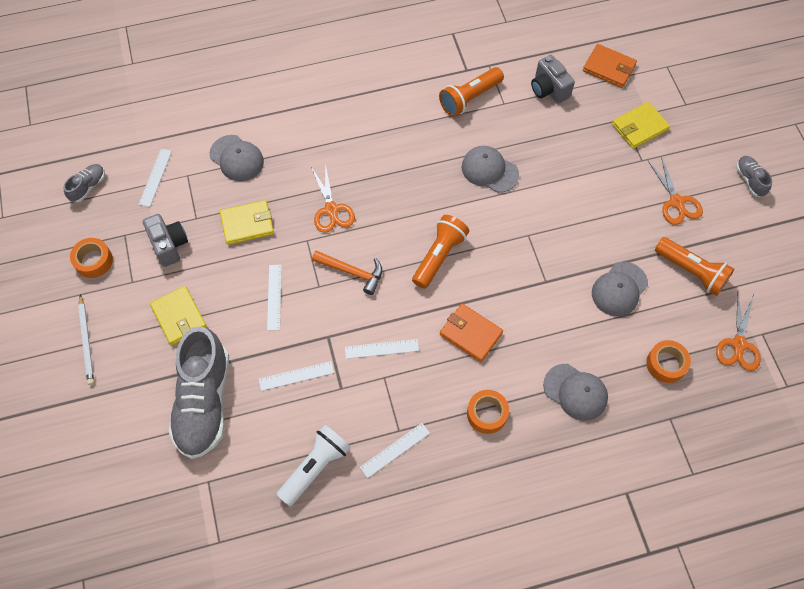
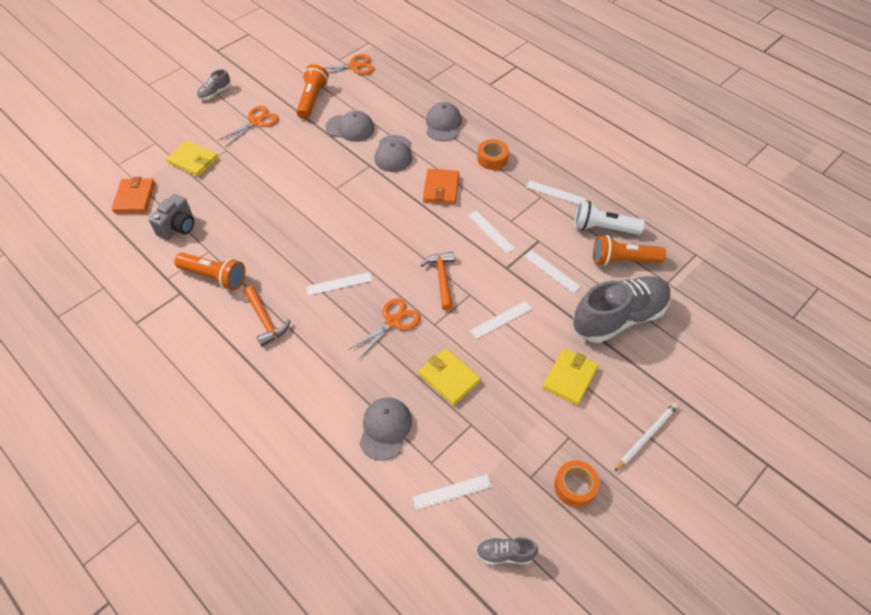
camera: 120 degrees left, 10 degrees down
(169, 245) = (513, 429): grey camera -> none
(397, 118) = (265, 320): none -> orange hammer
(401, 187) = (339, 283): none -> white ruler
(439, 256) = (390, 231): orange flashlight -> orange flashlight (623, 260)
(489, 170) = (288, 233): grey cap -> grey cap (393, 154)
(666, 364) = (391, 92): orange tape -> none

